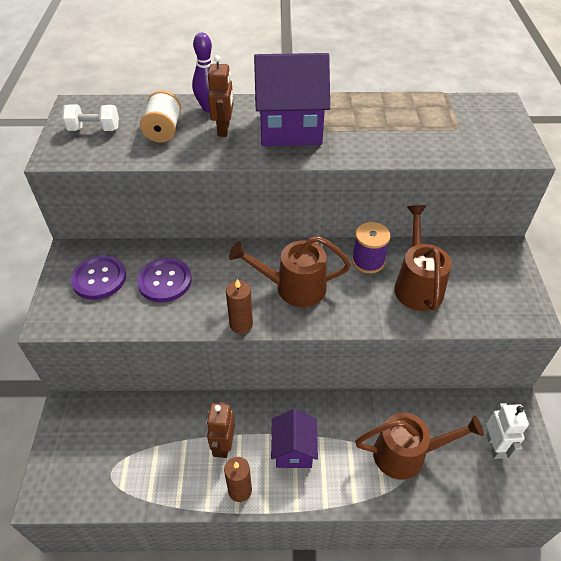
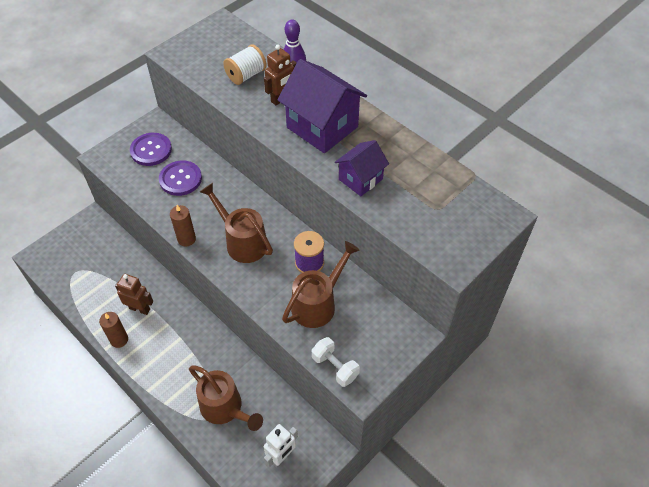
camera: 45 degrees right, 5 degrees up
(94, 129) = (210, 48): white dumbbell -> white dumbbell (335, 367)
(223, 445) = (140, 309): brown robot -> brown robot turned 60 degrees clockwise
(293, 450) = (169, 346): purple house -> purple house (360, 179)

